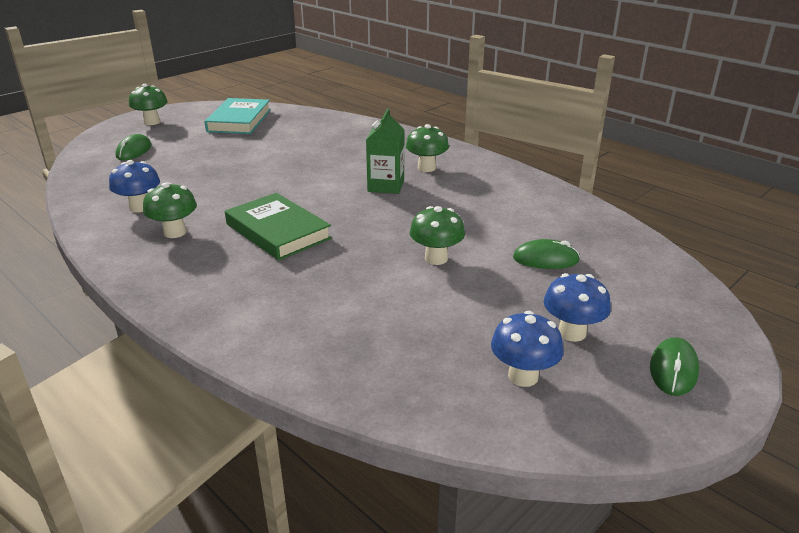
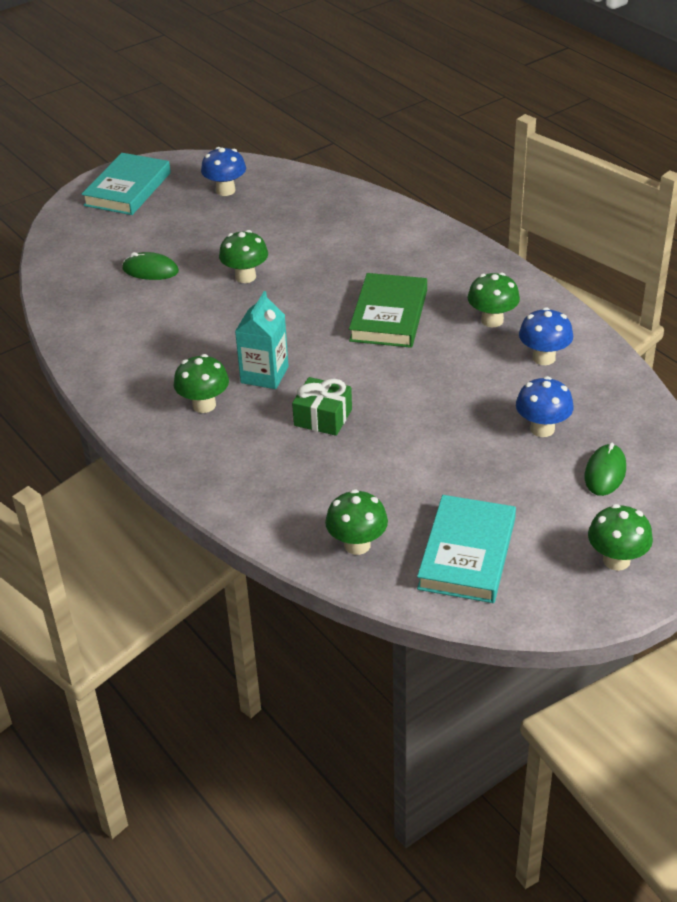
camera: 170 degrees left, 10 degrees up
(278, 231) = (389, 315): green book -> green book turned 45 degrees clockwise
(304, 120) = (357, 545): none -> green mushroom
(332, 166) = (323, 417): none -> green gift
(386, 186) = (264, 375): green carton -> turquoise carton
(572, 333) = (174, 213): blue mushroom -> blue mushroom (542, 429)
(673, 370) = (128, 189): green mouse -> turquoise book

